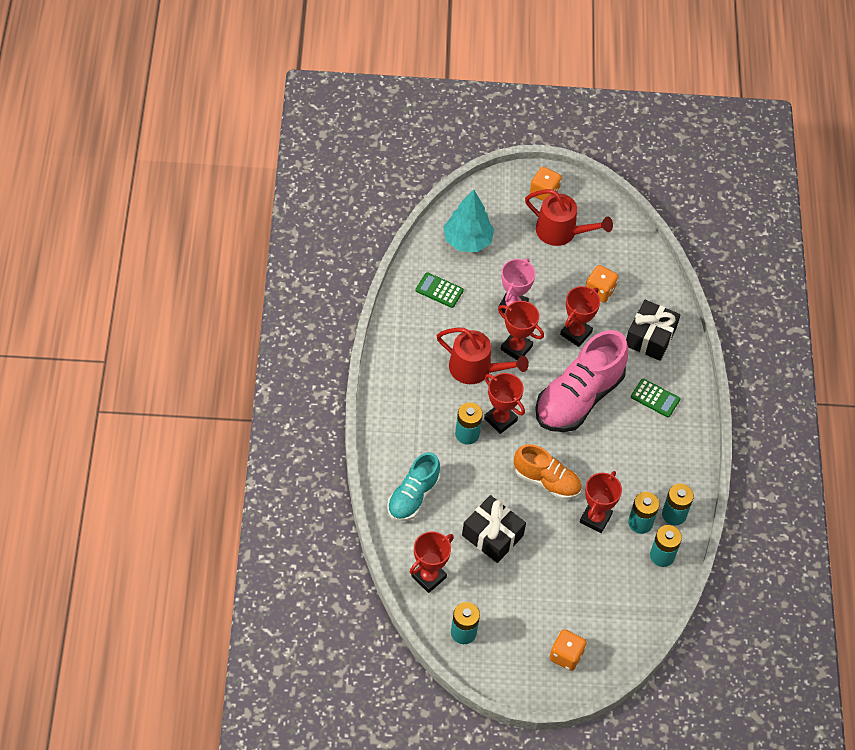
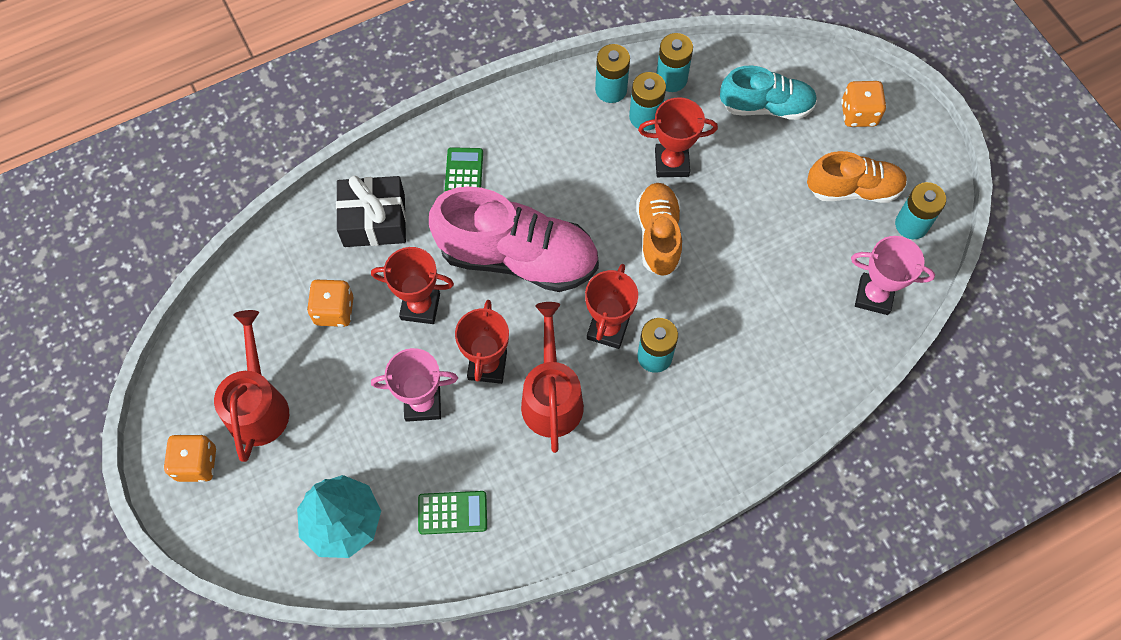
camera: 115 degrees left, 10 degrees up
(413, 497) = (785, 371): turquoise shoe -> turquoise shoe (766, 106)
(428, 577) = (874, 296): red trophy -> pink trophy
(439, 290) = (452, 512): green calculator -> green calculator turned 90 degrees counterclockwise
(492, 535) = (771, 257): black gift -> none
(510, 614) = (853, 189): none -> orange shoe

